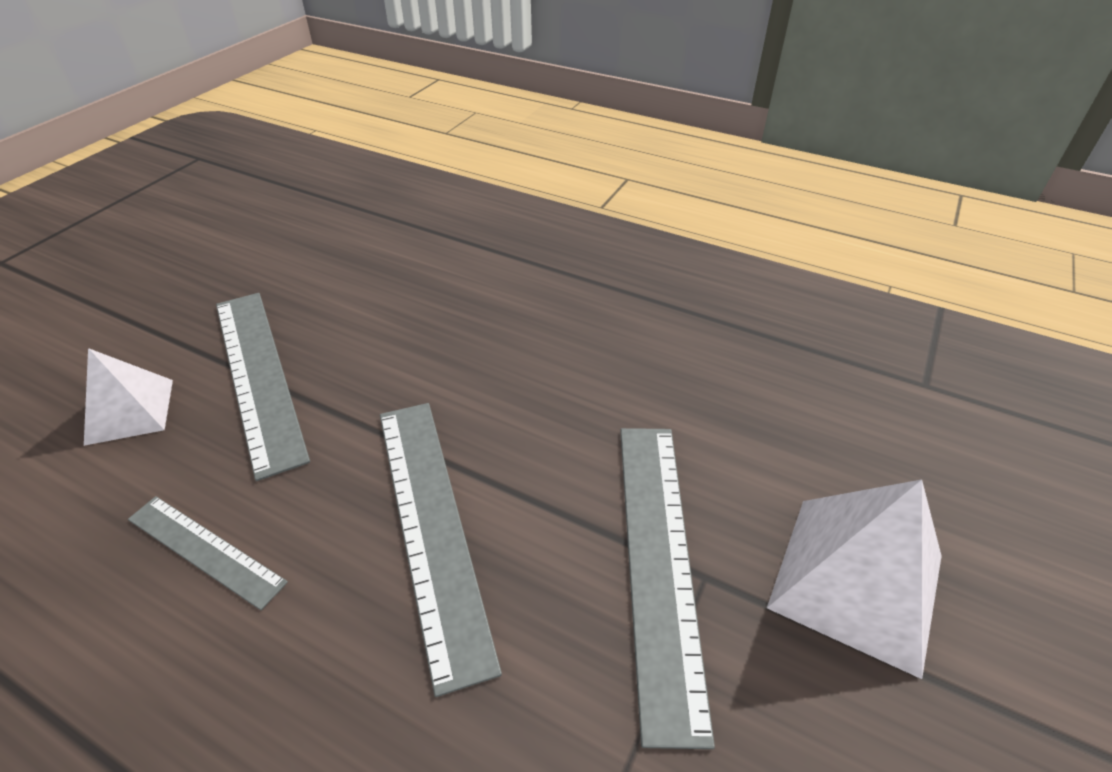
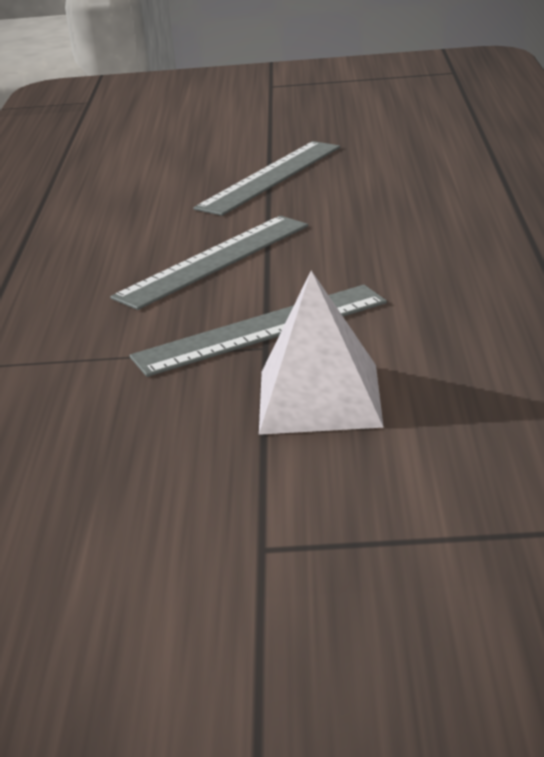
camera: 65 degrees right, 15 degrees down
(130, 411) = (204, 163): white pyramid -> none
(205, 549) = (139, 218): grey ruler -> none

